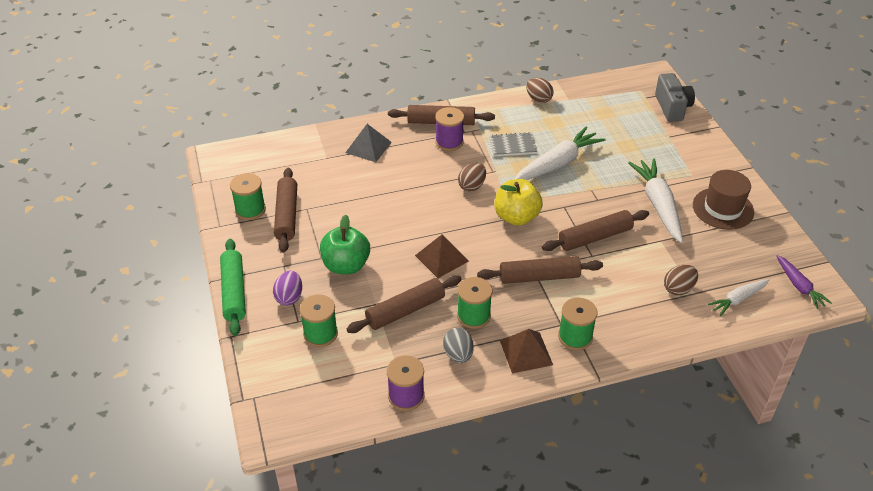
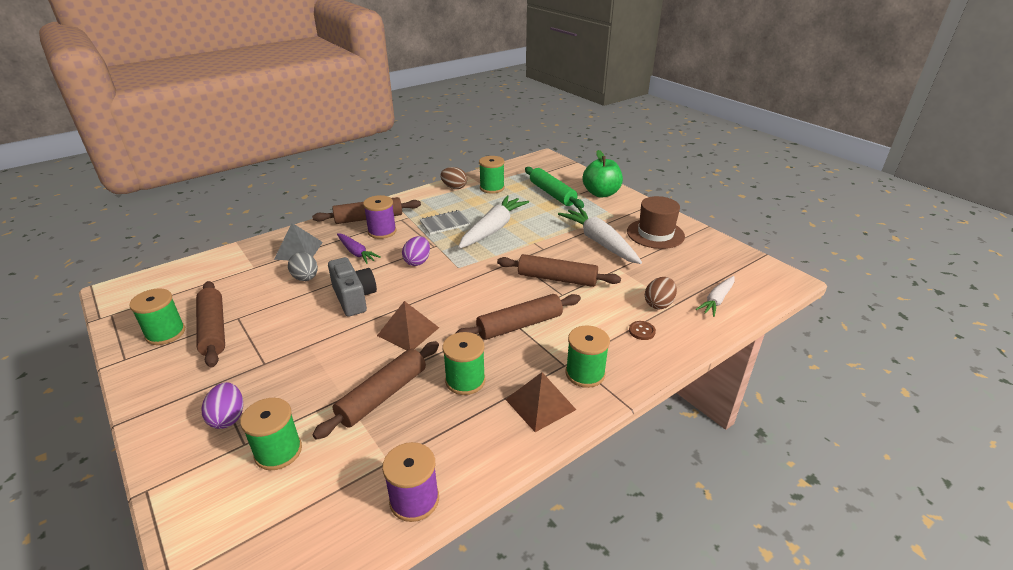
camera: 20 degrees left, 10 degrees down
(234, 292) = (148, 431): green rolling pin -> green rolling pin (552, 194)
(346, 265) = (297, 364): green apple -> green apple (601, 193)
(458, 355) = (463, 428): grey egg -> grey egg (306, 278)
(472, 186) = (417, 261): brown egg -> purple egg
(516, 217) = (473, 278): yellow apple -> none
(578, 108) = (492, 188): none -> green spool
(595, 237) = (557, 279): brown rolling pin -> brown rolling pin turned 60 degrees clockwise
(646, 312) = (642, 331): none -> brown button
(672, 107) = (570, 175): grey camera -> grey camera (354, 298)
(799, 286) = (759, 277): purple carrot -> purple carrot (356, 253)

